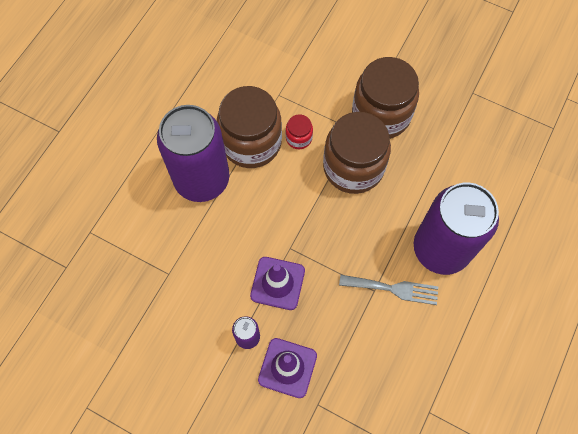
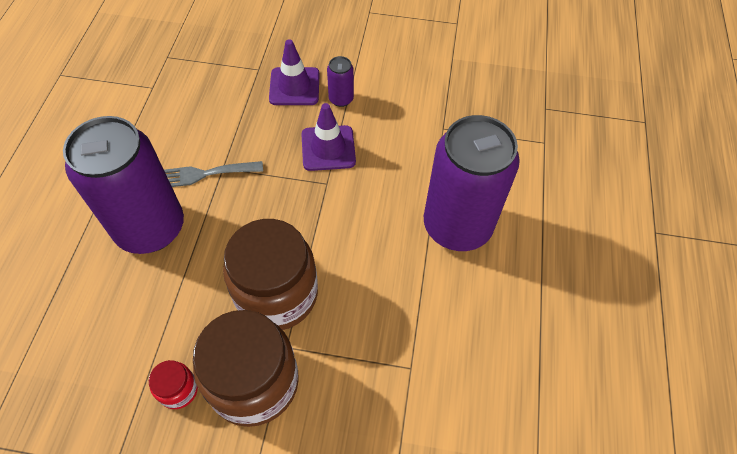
camera: 160 degrees right, 10 degrees down
(251, 142) = (419, 287): brown jar -> none
(299, 138) = (360, 312): red jar -> red jar (178, 390)

